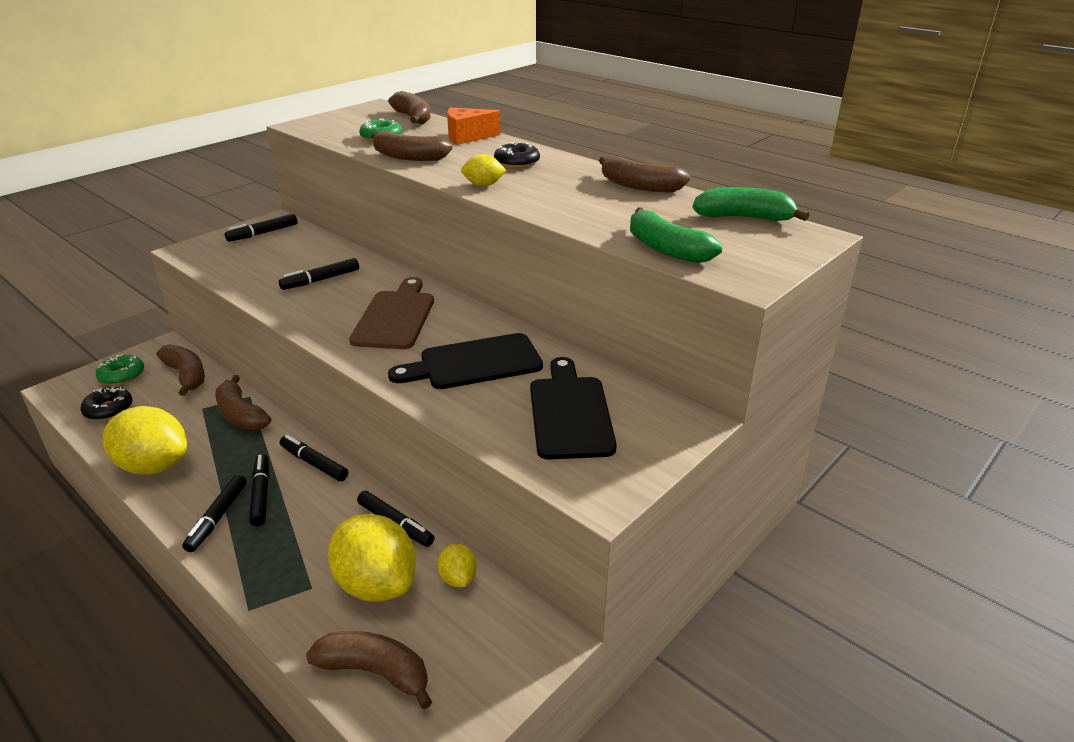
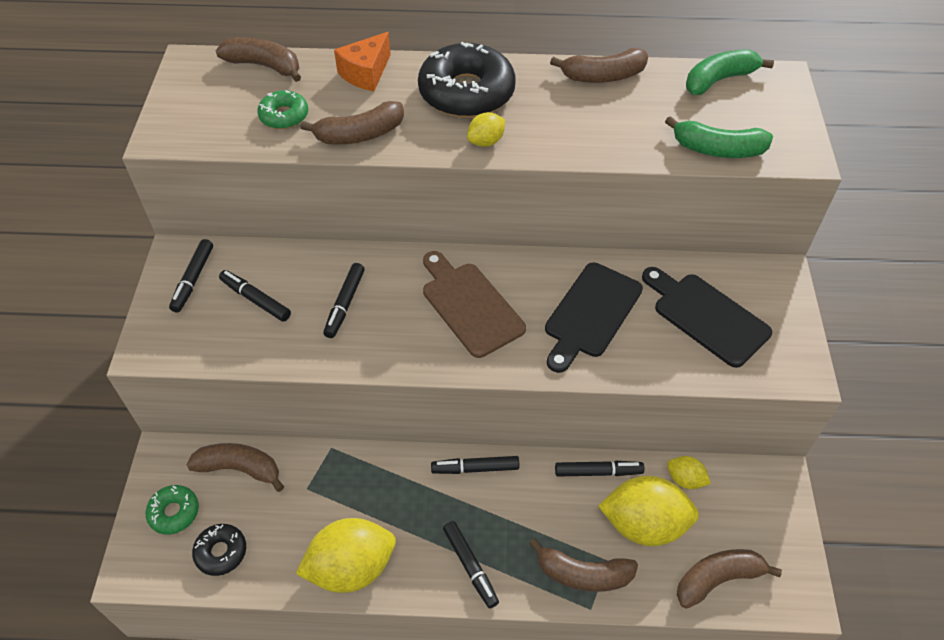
camera: 40 degrees left, 20 degrees up
(241, 414) = (351, 470): brown banana -> brown banana (583, 574)
(261, 494) = (474, 523): black marker -> black marker (255, 299)
(517, 163) = (466, 93): black donut -> black donut, size x1.98

